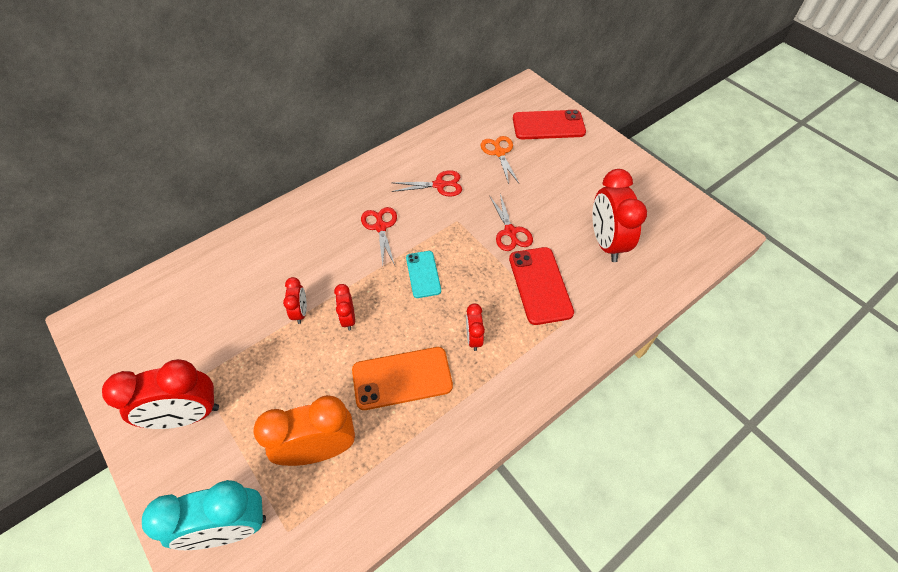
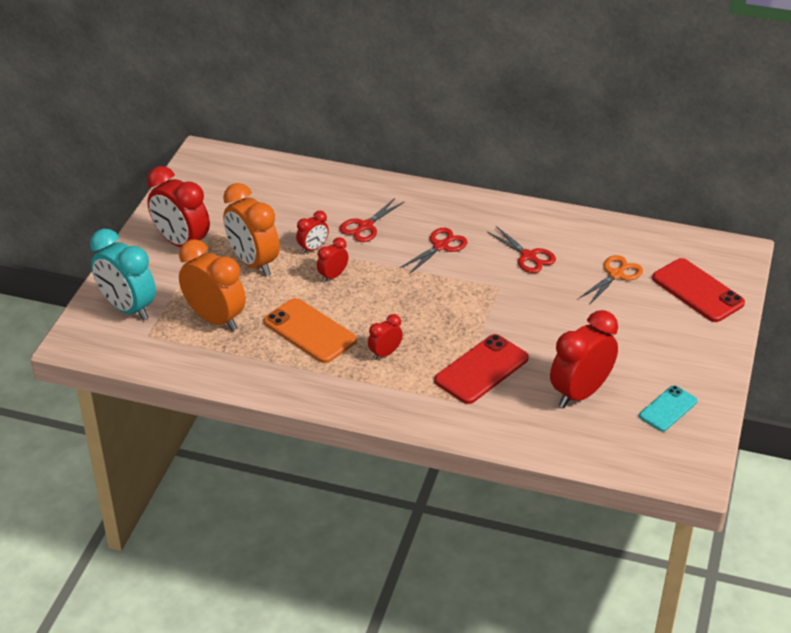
camera: 55 degrees right, 15 degrees down
(274, 369) = (253, 263): none -> orange clock
(423, 274) = (418, 295): turquoise phone -> turquoise phone (668, 409)
(510, 232) = (523, 325): red scissors -> red scissors (365, 226)

